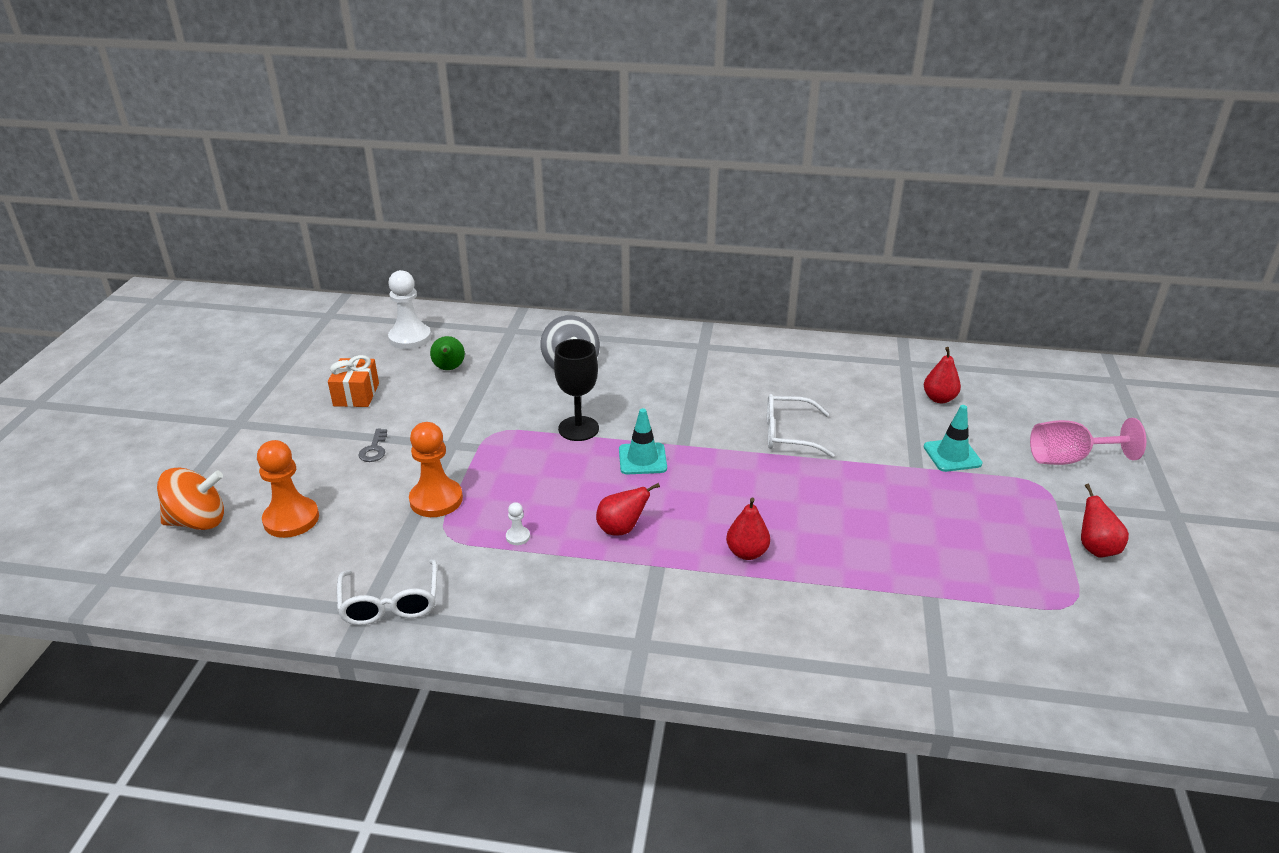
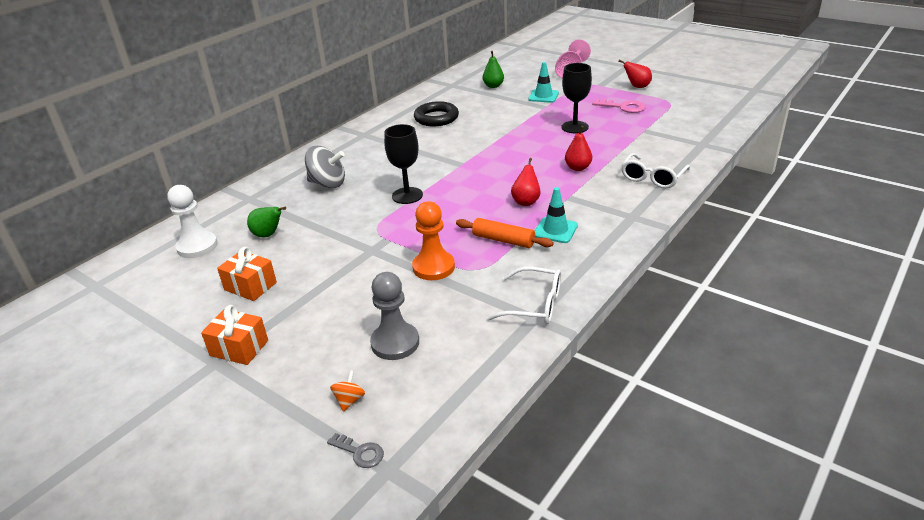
camera: 60 degrees left, 0 degrees up
(198, 521) = (349, 400): orange spinning top -> orange spinning top, size x0.49
(260, 427) = (239, 348): none -> orange gift
(291, 519) = (395, 343): orange pawn -> grey pawn
(374, 449) = (340, 287): grey key -> grey key (360, 452)
(518, 537) = (503, 240): white pawn -> orange rolling pin
(642, 459) = (463, 180): turquoise traffic cone -> turquoise traffic cone (555, 230)
(788, 434) = (483, 131): white glasses -> white glasses (652, 178)
(793, 383) = (436, 118): none -> black ring
(874, 516) = (574, 127): none -> black goblet
(939, 398) = (493, 86): red pear -> green pear
(995, 551) = (623, 107): none -> pink key

